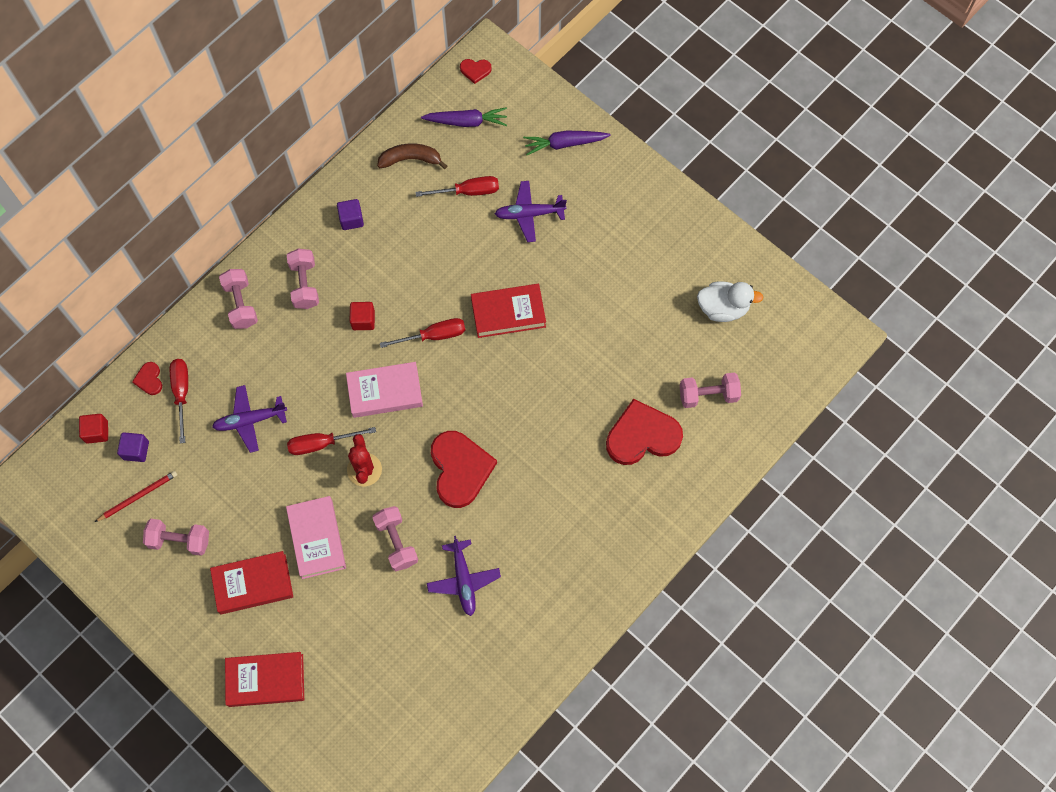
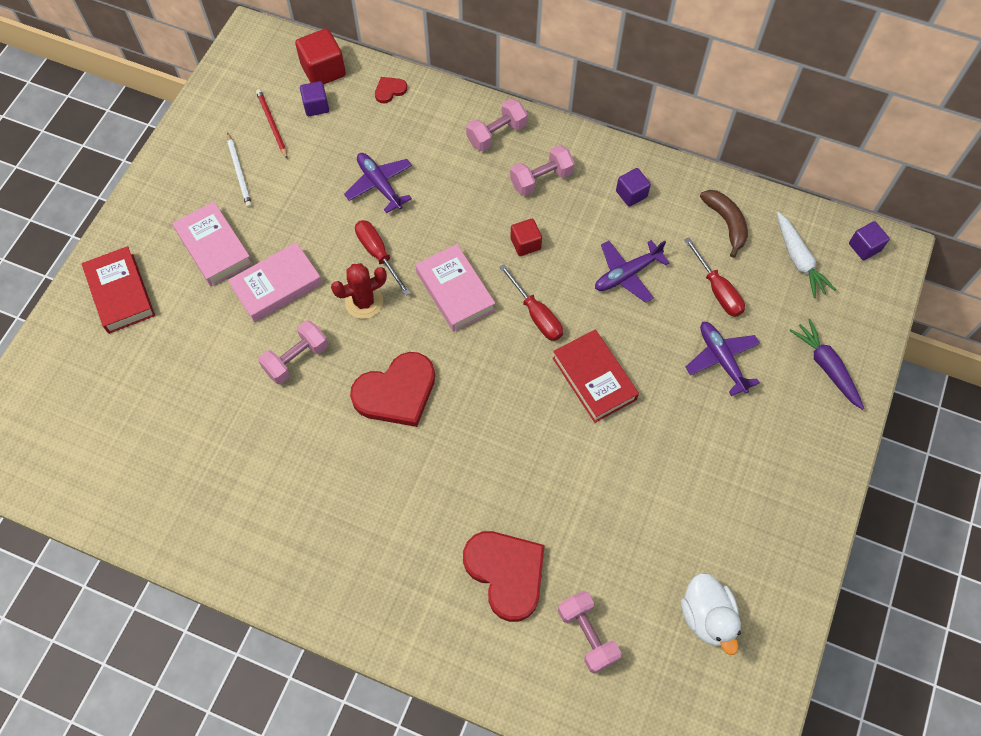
camera: 70 degrees right, 5 degrees down
(97, 432) = (323, 70): red cube -> red cube, size x1.59
(138, 496) = (272, 124): red pencil -> red pencil turned 150 degrees counterclockwise
(179, 540) = (239, 172): pink dumbbell -> white pencil
(181, 393) = (386, 120): red screwdriver -> none
(253, 584) = (214, 247): red book -> pink book
(463, 580) = (274, 438): purple plane -> purple plane (627, 274)
(466, 122) = (799, 260): purple carrot -> white carrot
(475, 70) = (864, 247): red heart -> purple cube

